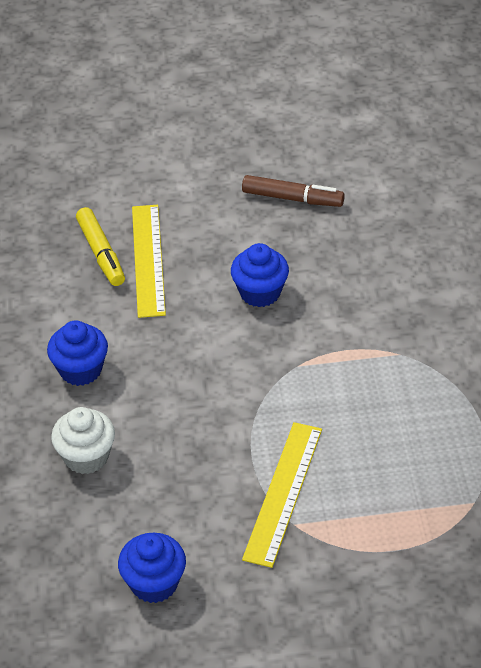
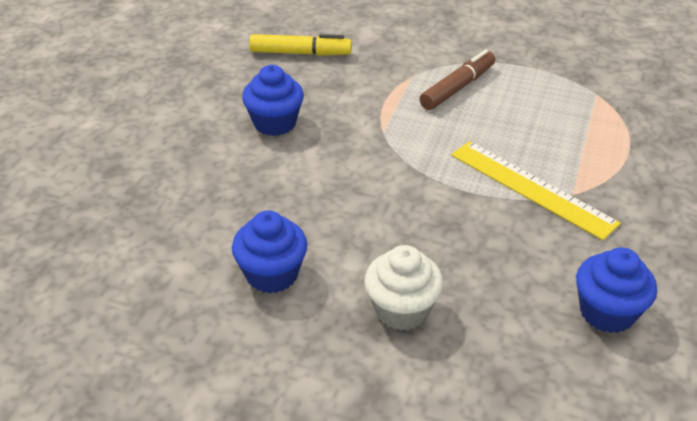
camera: 65 degrees left, 5 degrees down
(101, 253) = (118, 205): yellow marker -> yellow marker (300, 53)
(148, 260) = (162, 177): yellow ruler -> none
(292, 198) = (178, 70): brown marker -> brown marker (457, 88)

